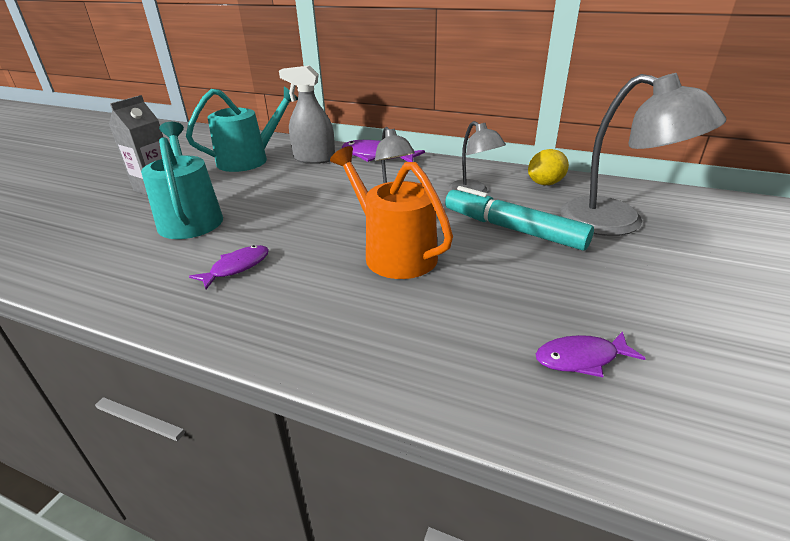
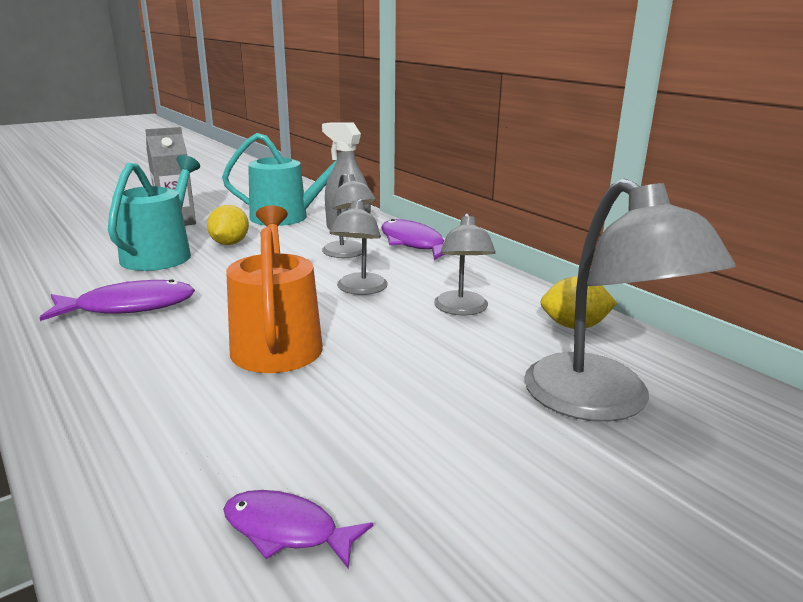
camera: 30 degrees right, 10 degrees down
(236, 193) = (229, 243): none -> yellow lemon
(237, 267) = (129, 307): purple fish -> purple fish, size x1.58
(342, 176) = (348, 254): none -> grey lamp
(513, 229) = (444, 363): turquoise marker -> none

